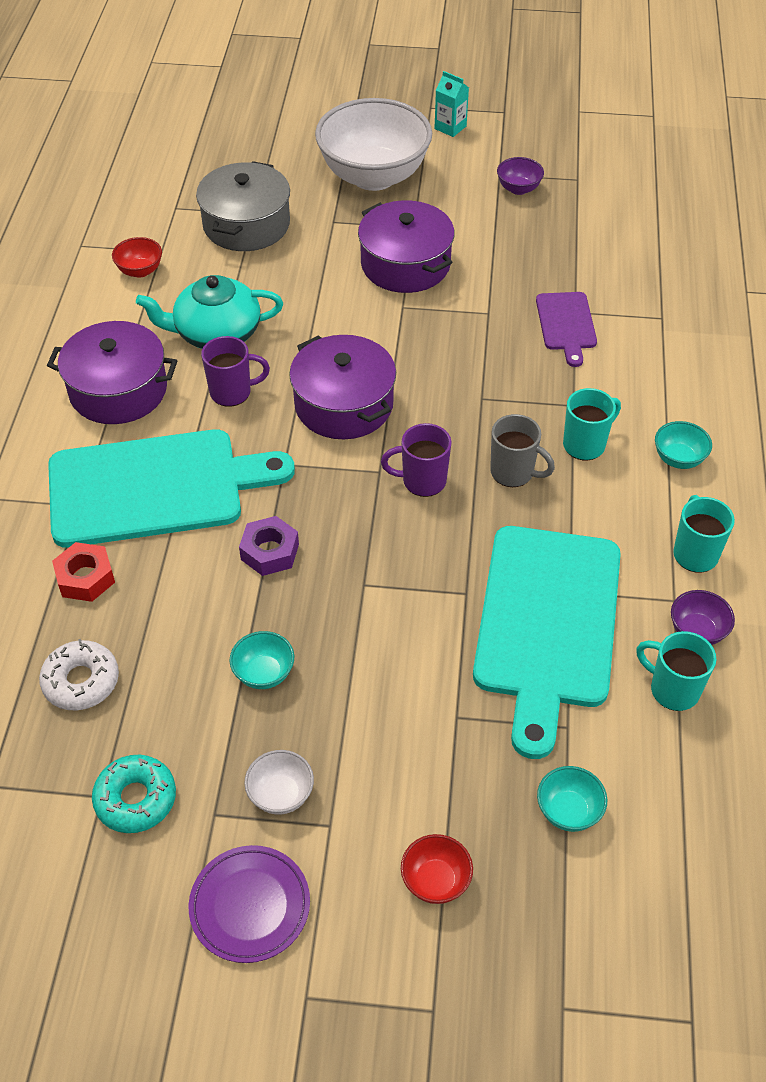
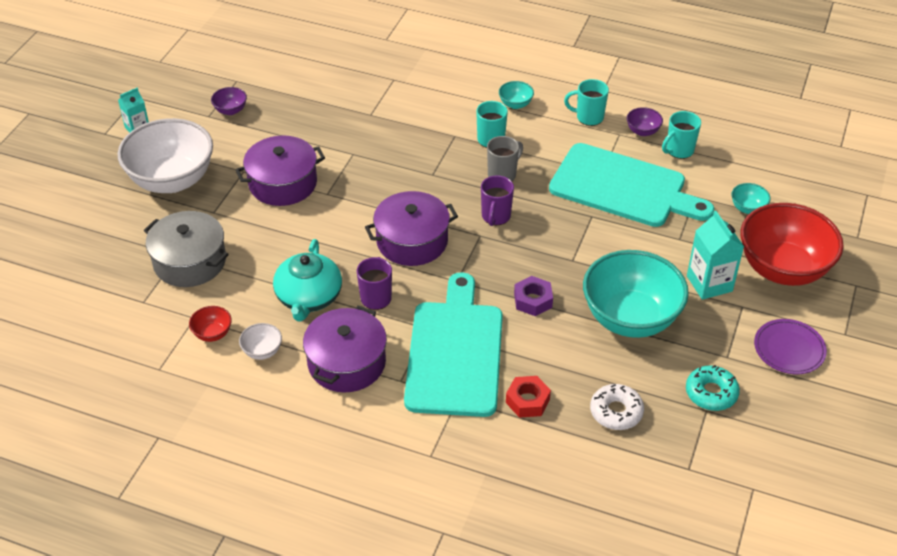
camera: 75 degrees left, 5 degrees down
(264, 673) = (630, 318): turquoise bowl -> turquoise bowl, size x2.47
(281, 794) = (719, 324): white bowl -> white bowl (262, 351)
(367, 771) = (709, 283): none -> turquoise carton
(435, 881) = (782, 269): red bowl -> red bowl, size x2.47
(566, 324) = (381, 121): purple cutting board -> none

